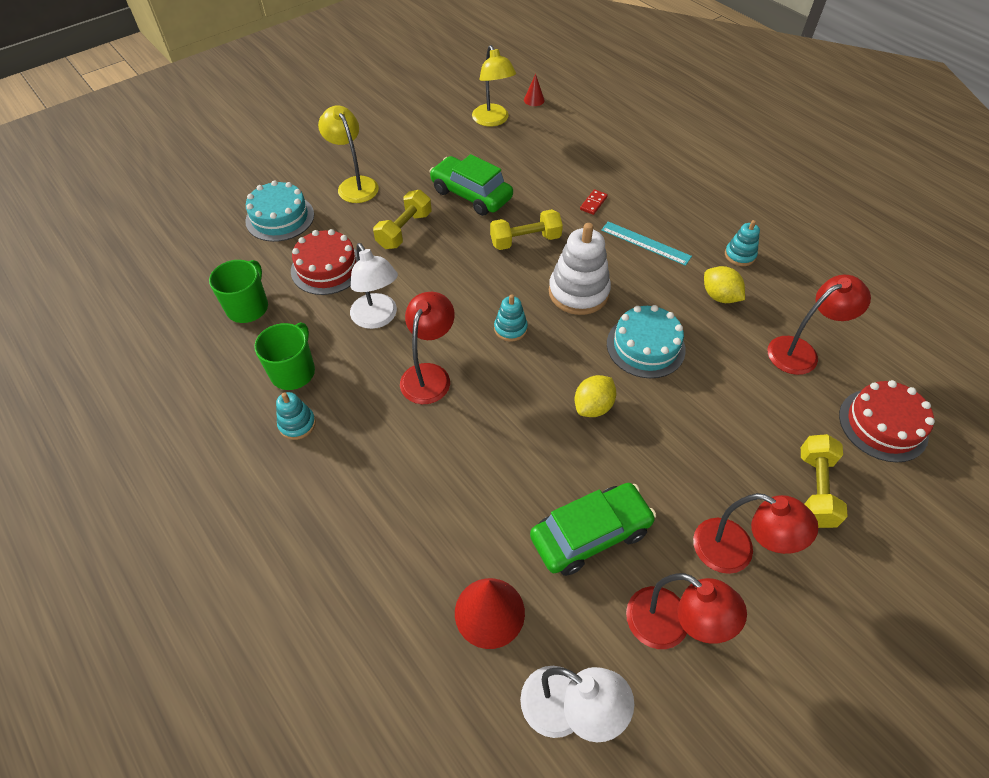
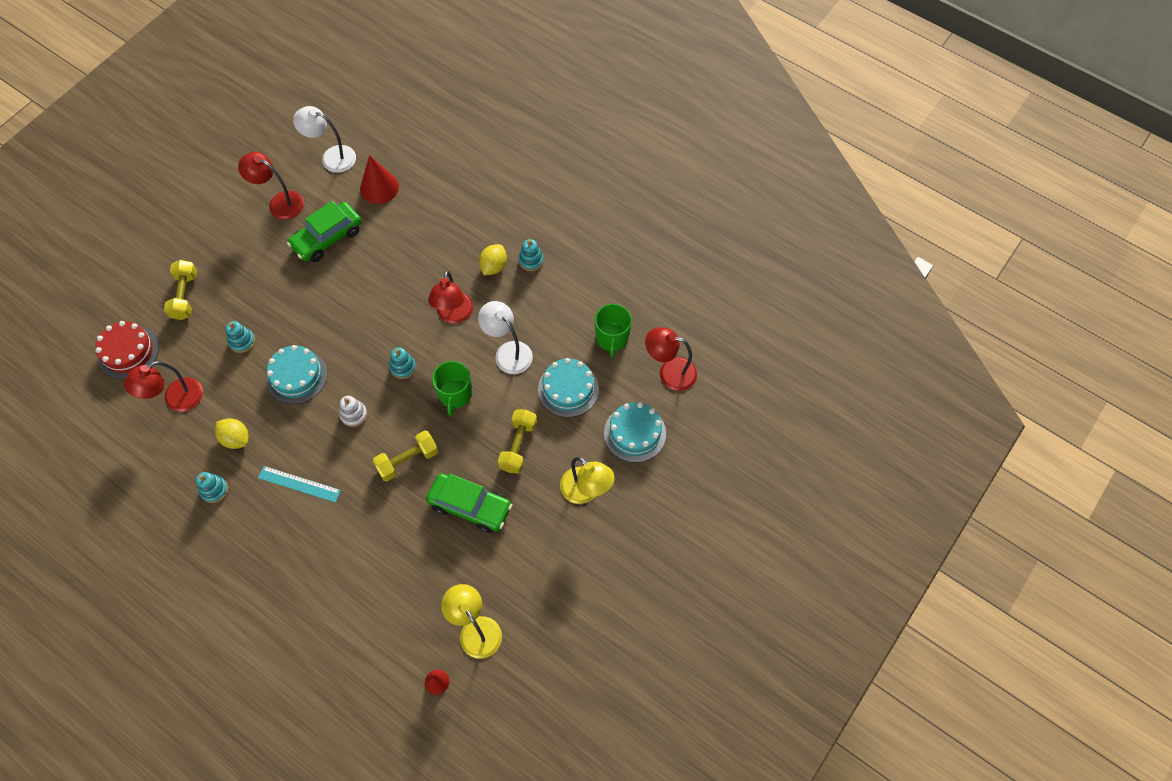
camera: 165 degrees right, 10 degrees up
(293, 371) = (551, 295): green mug -> green mug (455, 394)
(327, 268) = (568, 389): red cake -> turquoise cake
(578, 292) = (354, 415): white stacking toy -> white stacking toy, size x0.53
(593, 203) = (351, 524): red domino -> none
(593, 406) = (333, 318): yellow lemon -> yellow lemon (493, 266)
(721, 404) = (242, 341): none -> turquoise stacking toy
(735, 552) = (240, 247): red lamp -> red lamp (669, 372)

